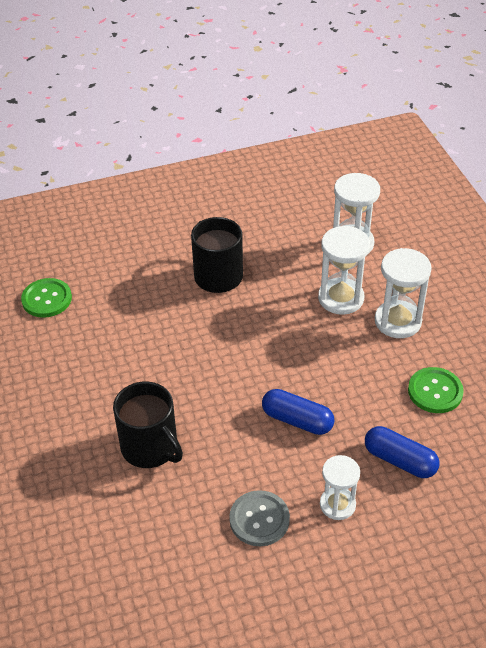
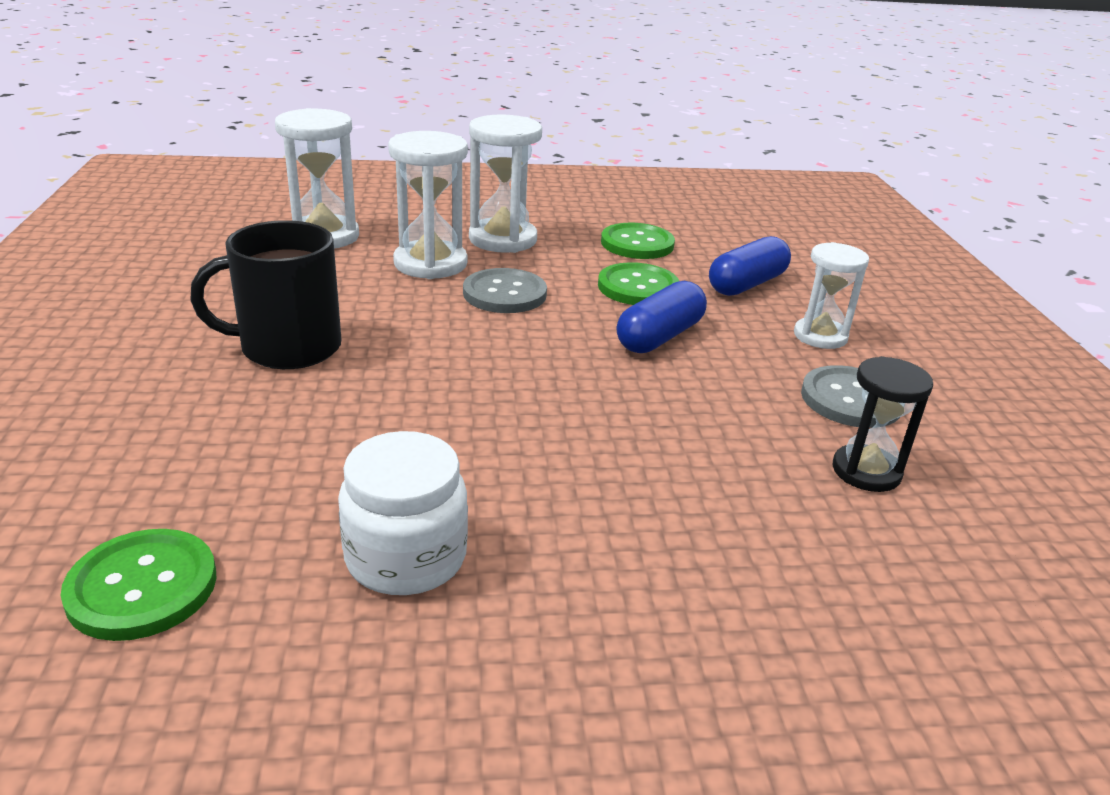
camera: 80 degrees left, 15 degrees down
(77, 362) = (406, 557): none -> white jar
(150, 447) = (687, 485): black mug -> none
(185, 524) = (866, 471): none -> black hourglass
(318, 340) = (504, 294): none -> grey button
(361, 401) = (638, 287): none -> green button

